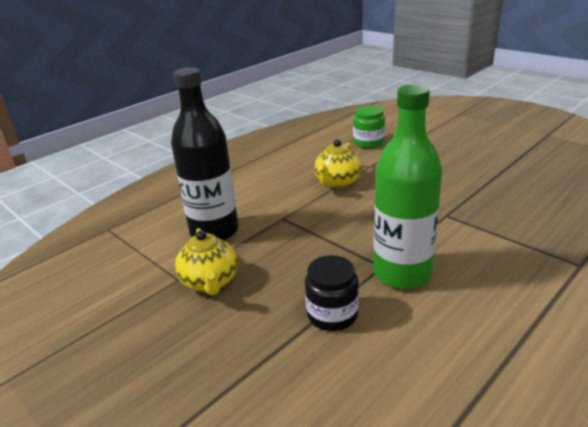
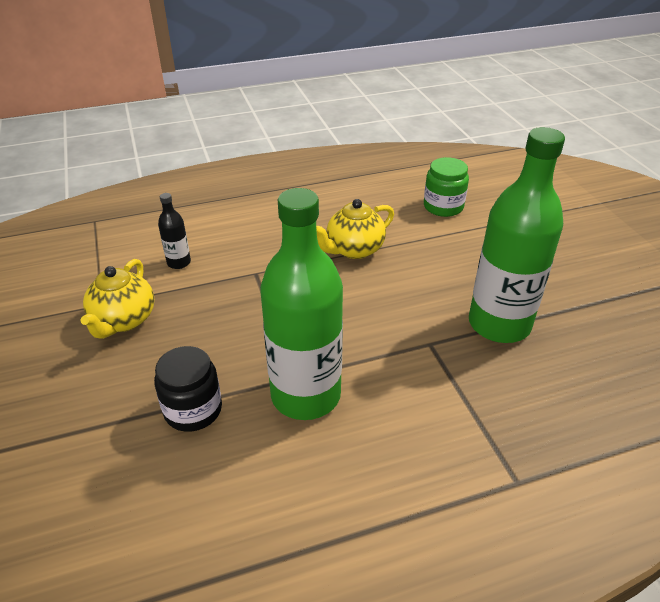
camera: 25 degrees right, 10 degrees up
(214, 231) = (179, 262): black bottle -> black bottle, size x0.43
(474, 191) = (499, 324): none -> green bottle

